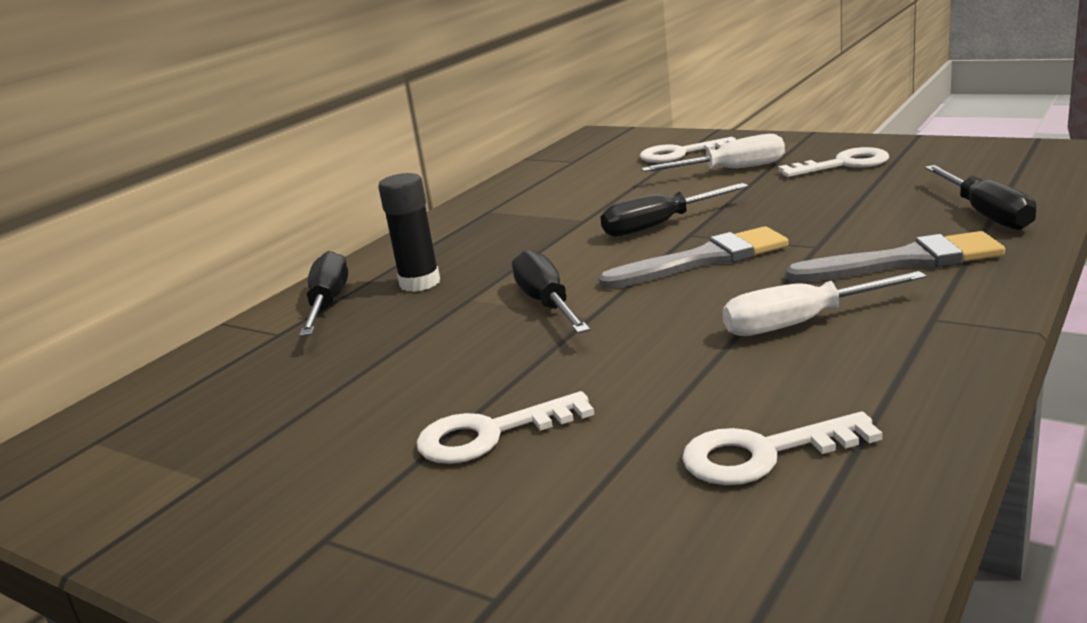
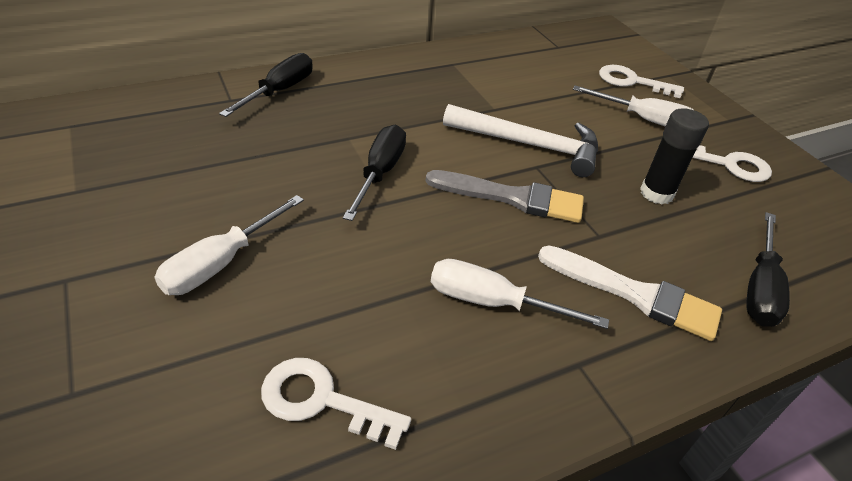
camera: 25 degrees right, 20 degrees up
(420, 283) = (341, 105): black glue stick -> black glue stick (656, 193)
(491, 434) = (221, 263): white key -> white screwdriver
(659, 225) = (529, 145): black screwdriver -> white hammer
(904, 262) = (635, 294): grey brush -> white brush

